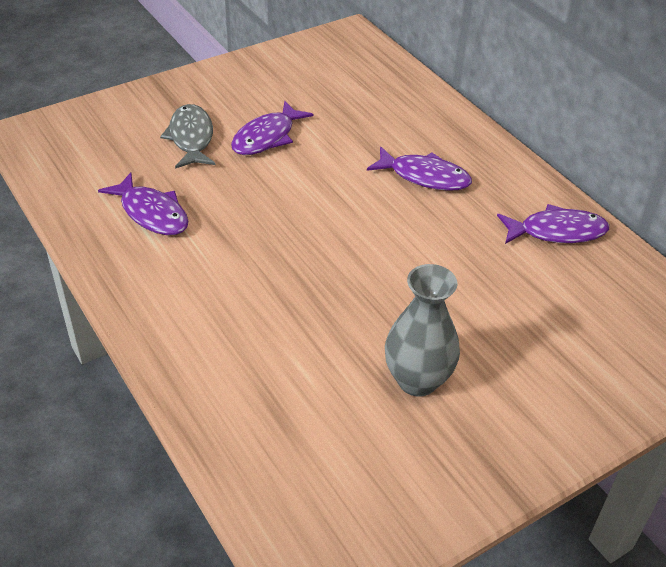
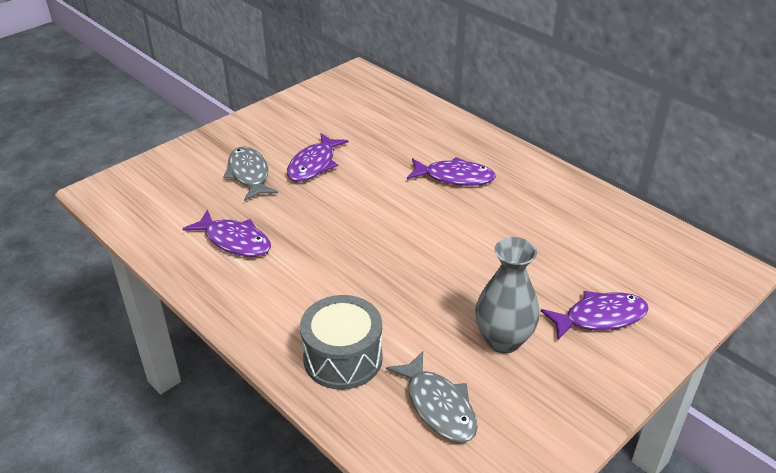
camera: 10 degrees left, 5 degrees down
(229, 368) = (343, 358): none -> grey drum
(318, 443) = (438, 406): none -> grey fish
(557, 231) = (574, 204): purple fish -> purple fish (600, 317)

